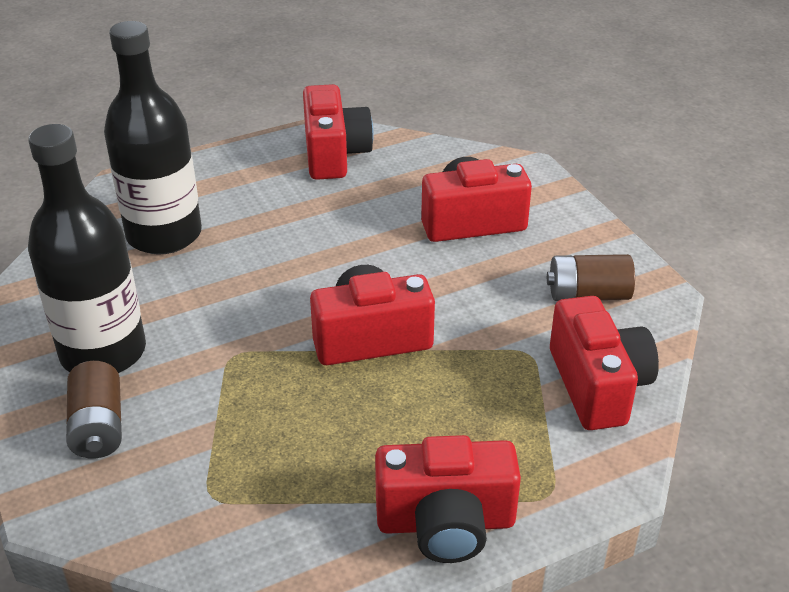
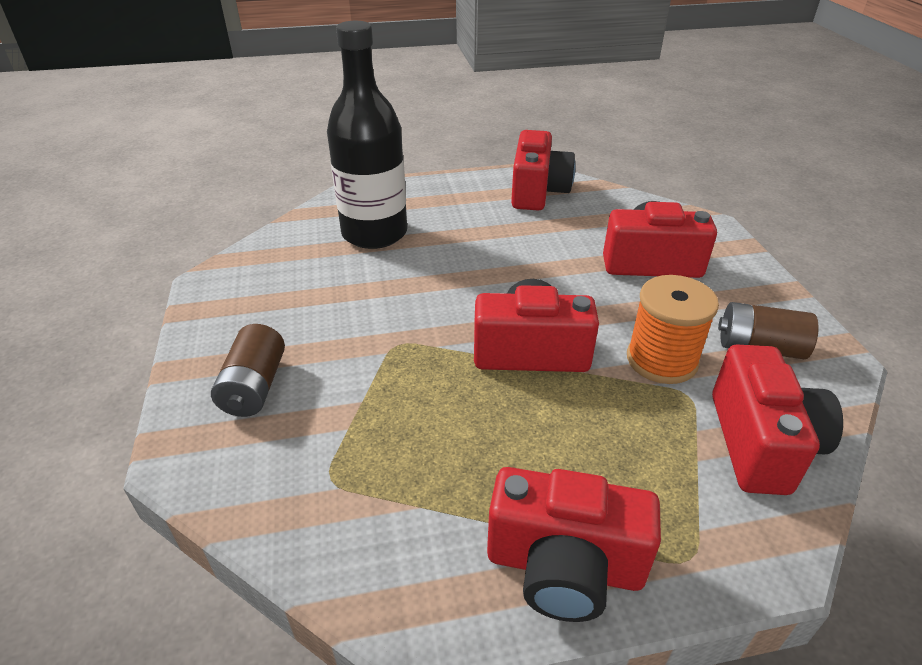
camera: 15 degrees right, 0 degrees up
(103, 352) = (286, 321): black bottle -> none
(499, 324) = (661, 360): none -> orange spool

